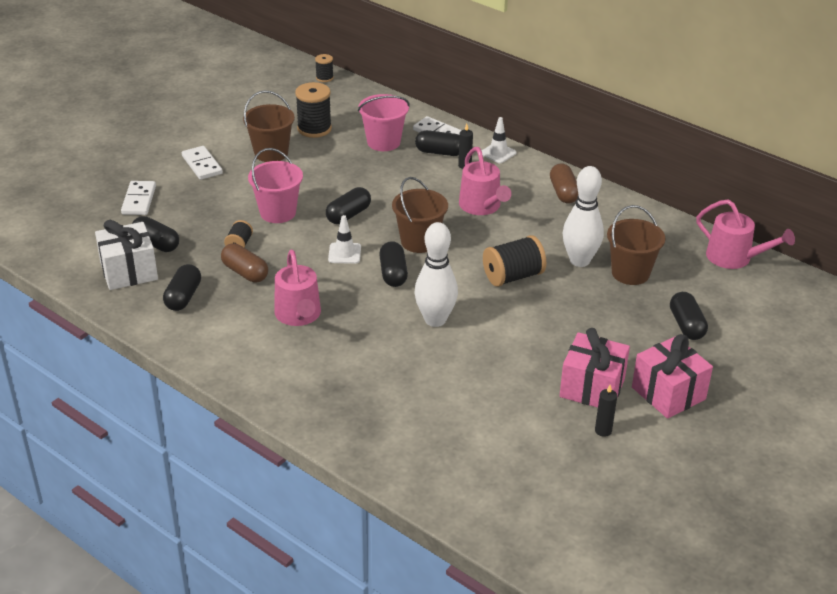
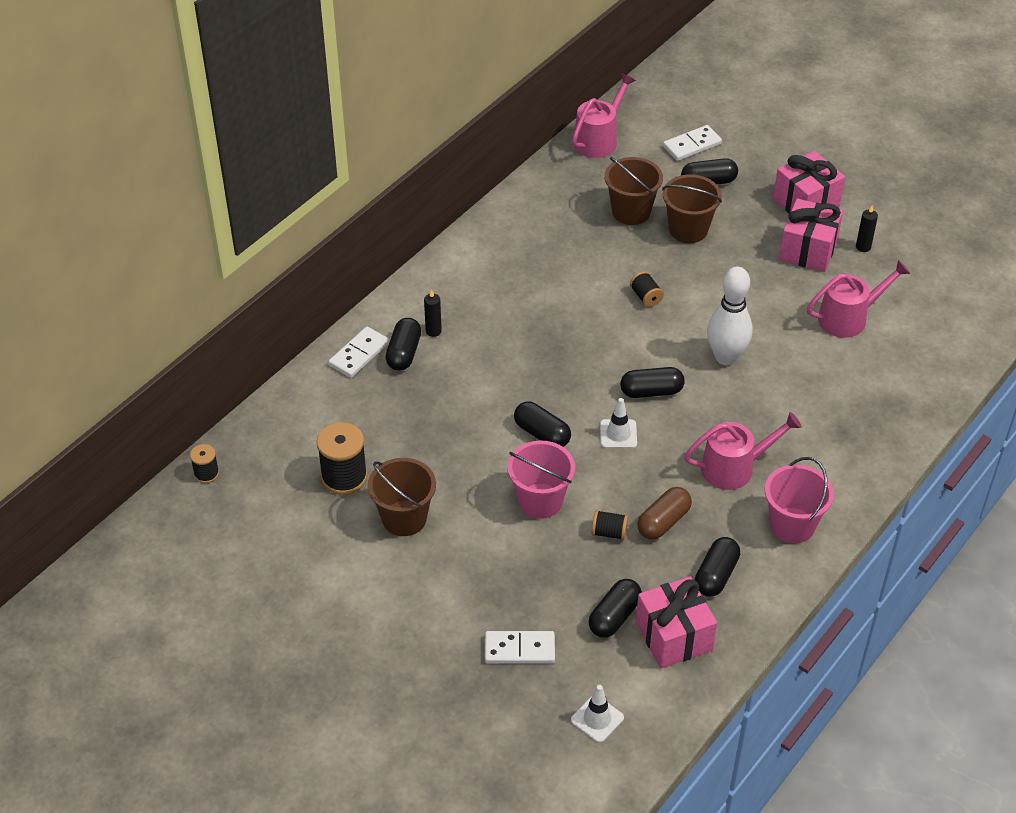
camera: 90 degrees left, 10 degrees up
(129, 271) = (674, 636): white gift -> pink gift
(183, 297) = (716, 575): black capsule -> black capsule turned 75 degrees counterclockwise
(202, 165) = (433, 590): white domino -> white domino (692, 145)
(383, 142) = (379, 406): pink bucket -> pink bucket (792, 525)
(419, 242) = (590, 370): brown bucket -> brown bucket (688, 229)
(482, 206) = (518, 318): pink watering can -> pink watering can (848, 318)
(498, 153) = (406, 301): white traffic cone -> white traffic cone (597, 719)
(513, 276) = (646, 297): black spool -> black spool, size x0.55
(563, 192) = (488, 251): brown capsule -> none
(579, 261) = (614, 246): white bowling pin -> none

